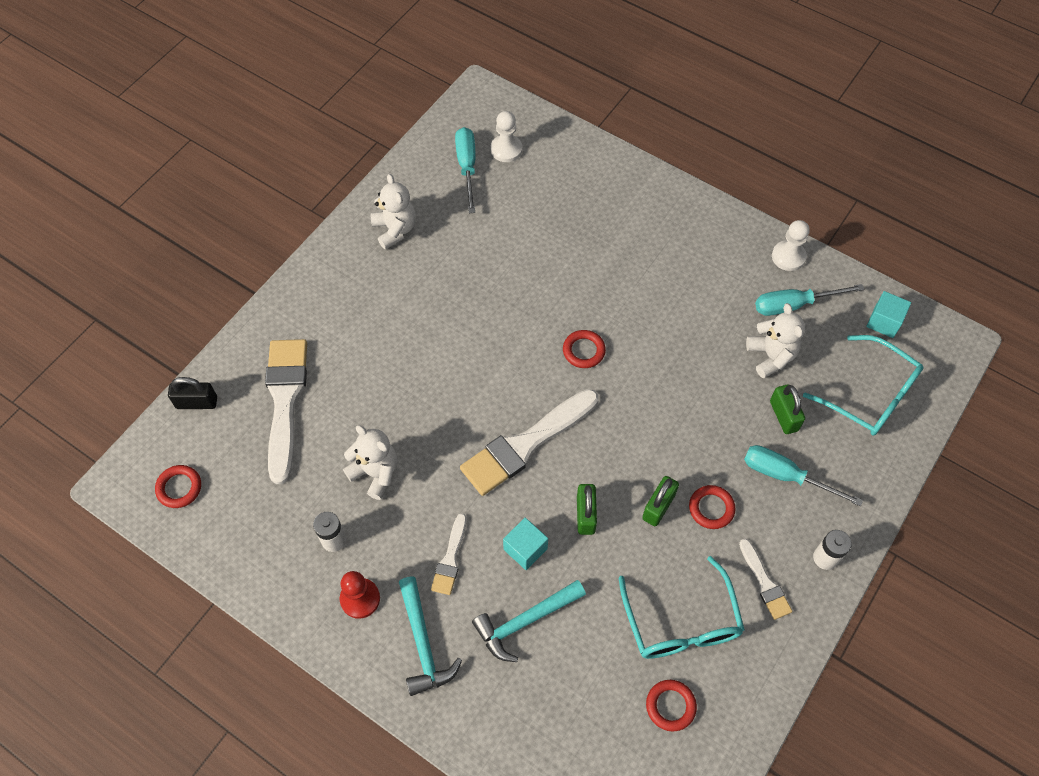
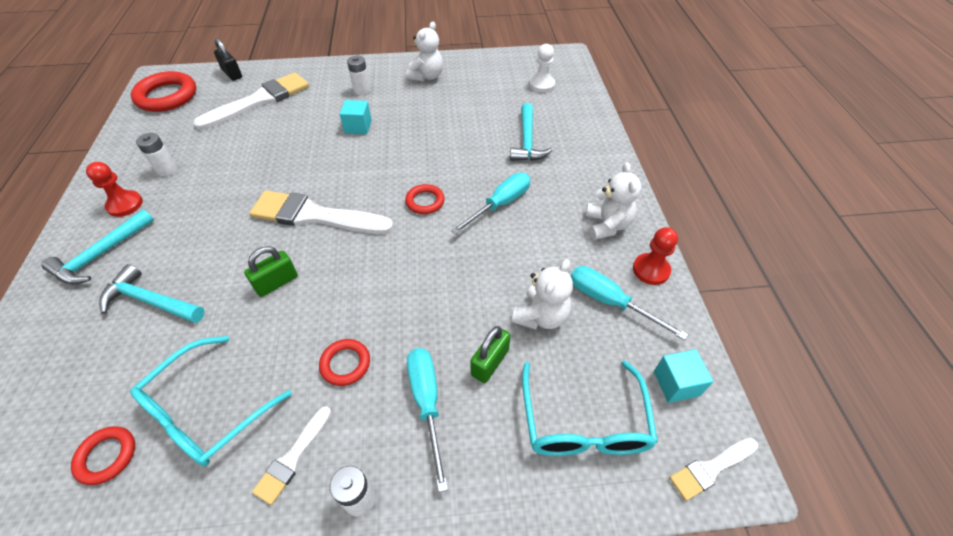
camera: 50 degrees right, 10 degrees down
(179, 488) = (167, 96): red ring -> red ring, size x1.86
(361, 299) = (362, 90): none -> white battery
(375, 473) = (234, 160): white teddy bear -> white teddy bear (607, 225)
(450, 559) = (185, 230): white brush -> white brush (710, 468)
(467, 167) = (507, 78): turquoise screwdriver -> turquoise screwdriver (500, 204)
(525, 549) = (220, 265): turquoise cube -> turquoise cube (358, 127)
(576, 222) = (527, 141): none -> turquoise hammer
(658, 507) = (319, 325): green padlock -> none
(788, 257) = (651, 270): white pawn -> red pawn

